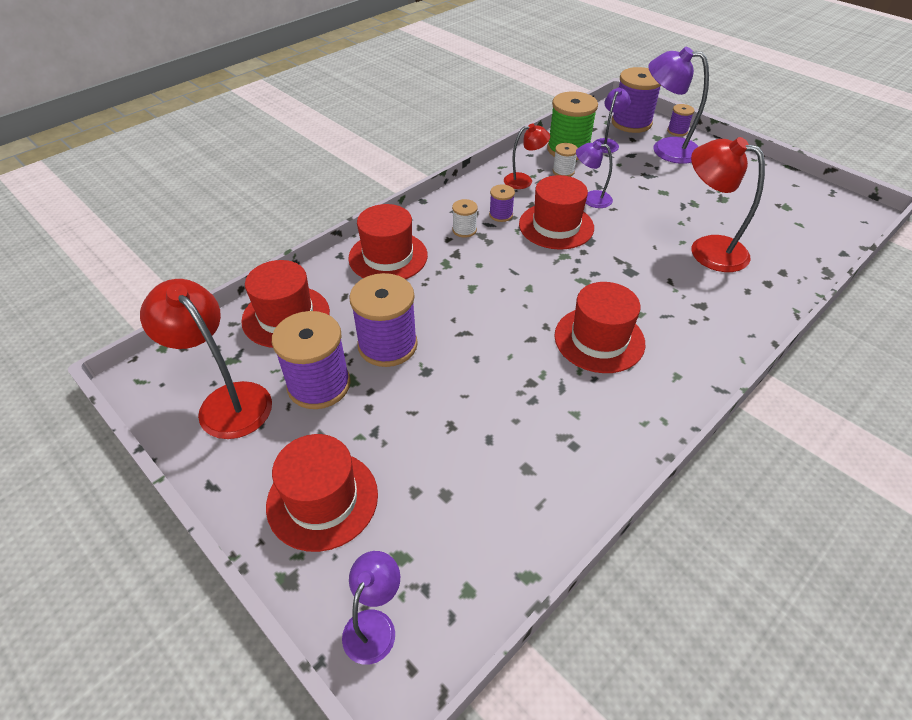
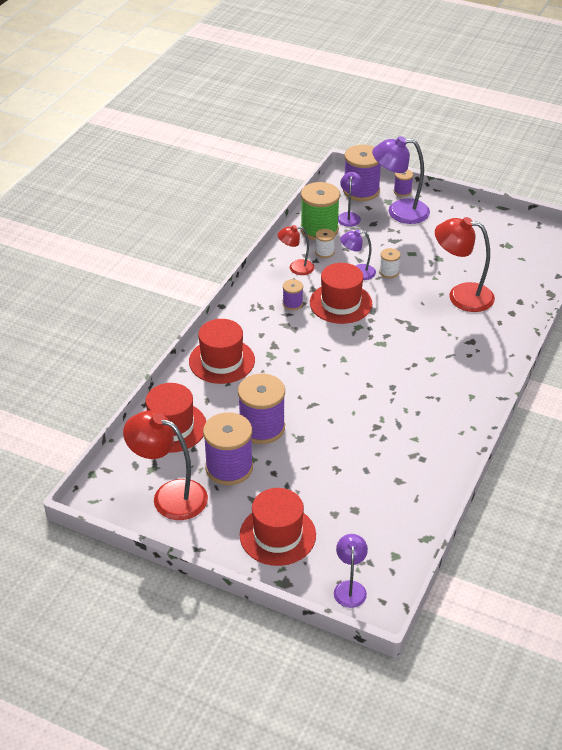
camera: 20 degrees left, 5 degrees down
(464, 230) = (270, 324): white spool -> white spool (389, 272)
(524, 180) = (296, 268): red lamp -> red lamp turned 150 degrees counterclockwise
(599, 339) = (410, 384): red hat -> none

